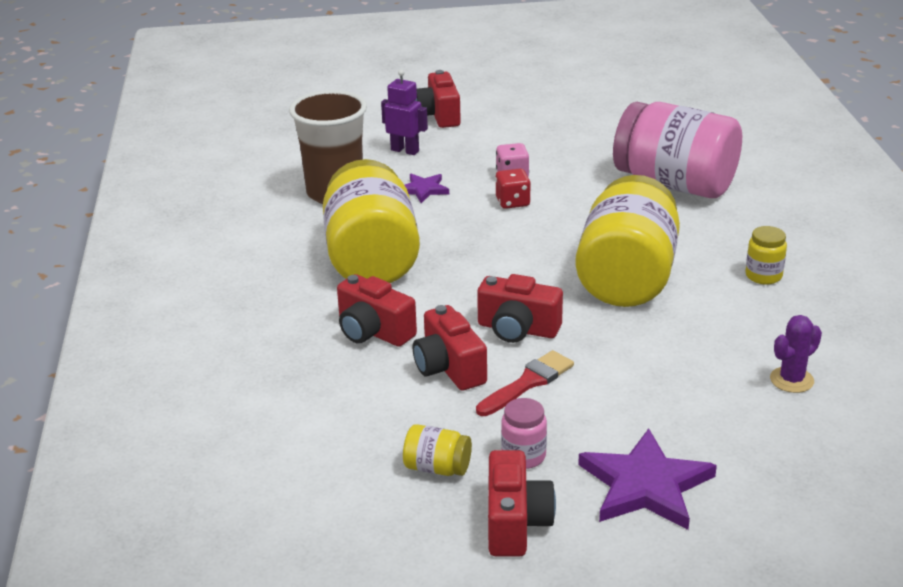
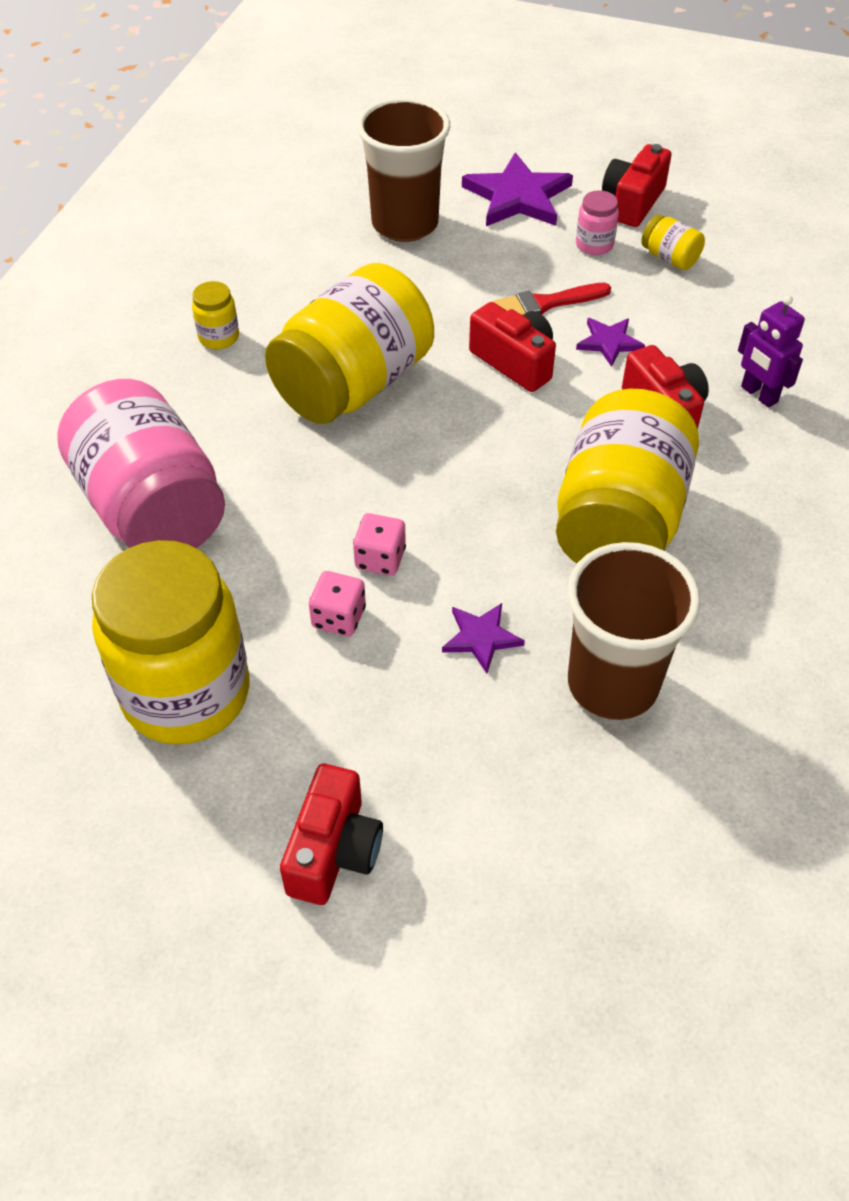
camera: 155 degrees left, 20 degrees up
(405, 150) = (453, 757): purple robot -> purple robot (759, 394)
(449, 368) = (609, 342): red camera -> purple star
(512, 202) = (380, 559): red dice -> pink dice
(562, 134) = (186, 693): none -> yellow jar
(726, 414) = (405, 224): none -> brown cup
(791, 380) = (322, 232): purple cactus -> none

